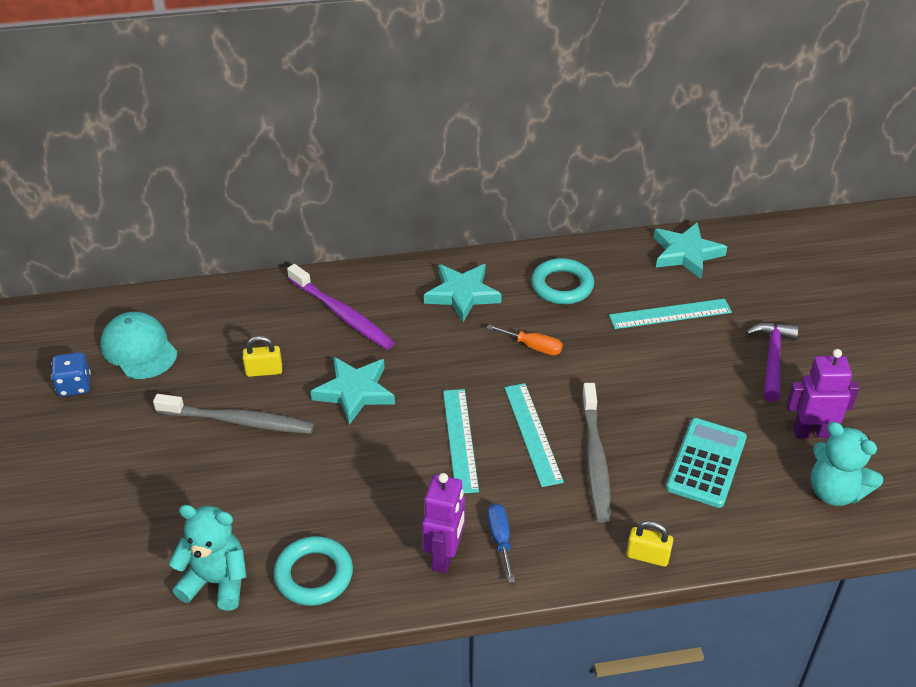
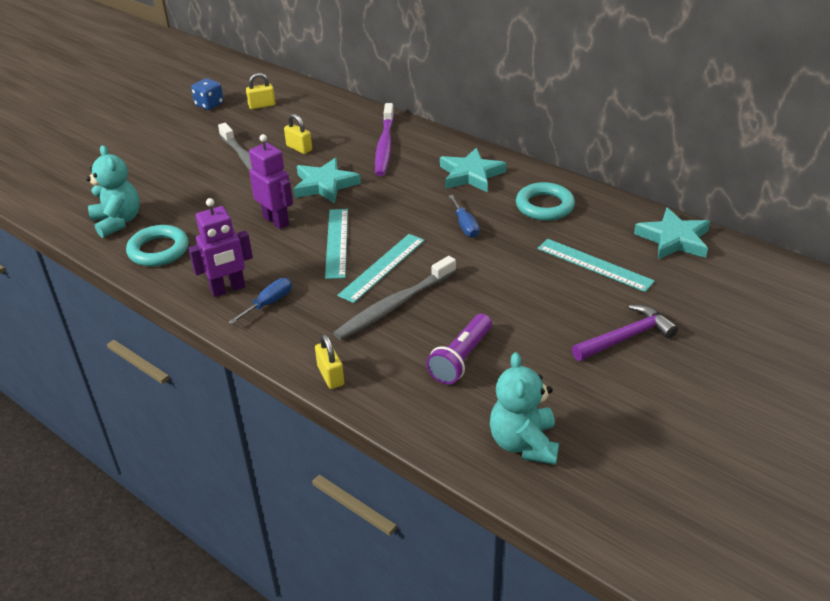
camera: 50 degrees right, 5 degrees down
(139, 349) = (262, 105): turquoise cap -> yellow padlock
(460, 440) = (337, 242): turquoise ruler -> turquoise ruler turned 45 degrees counterclockwise
(533, 347) = (465, 225): orange screwdriver -> blue screwdriver
(706, 463) = (461, 358): turquoise calculator -> purple flashlight
(811, 432) = (573, 398): purple robot -> purple robot (276, 221)

